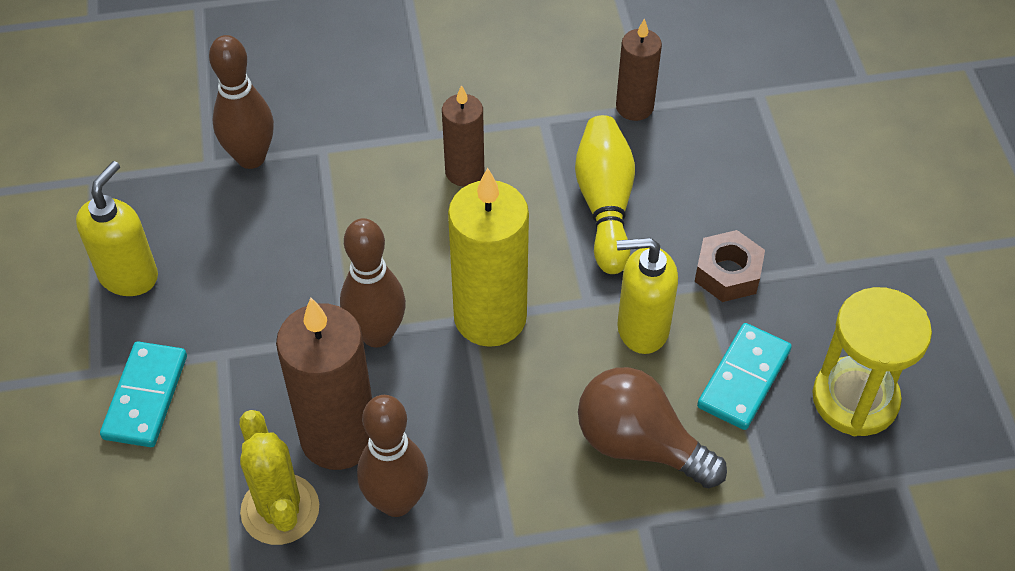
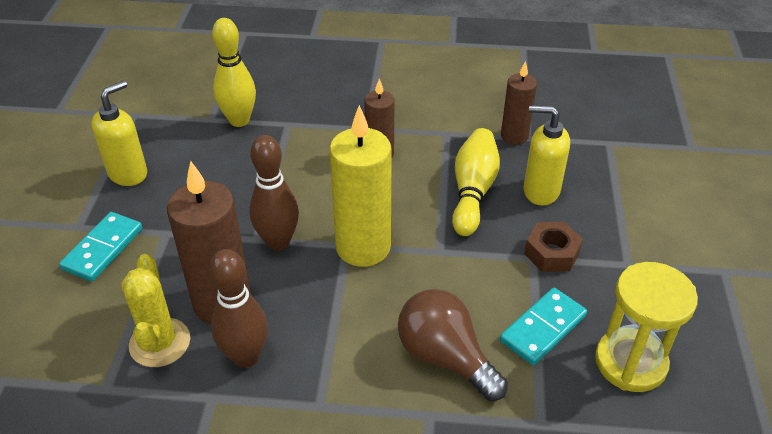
camera: 15 degrees right, 10 degrees down
(251, 157) = (239, 120): brown bowling pin -> yellow bowling pin
(642, 328) = (473, 277): yellow soap dispenser -> yellow soap dispenser (540, 191)

